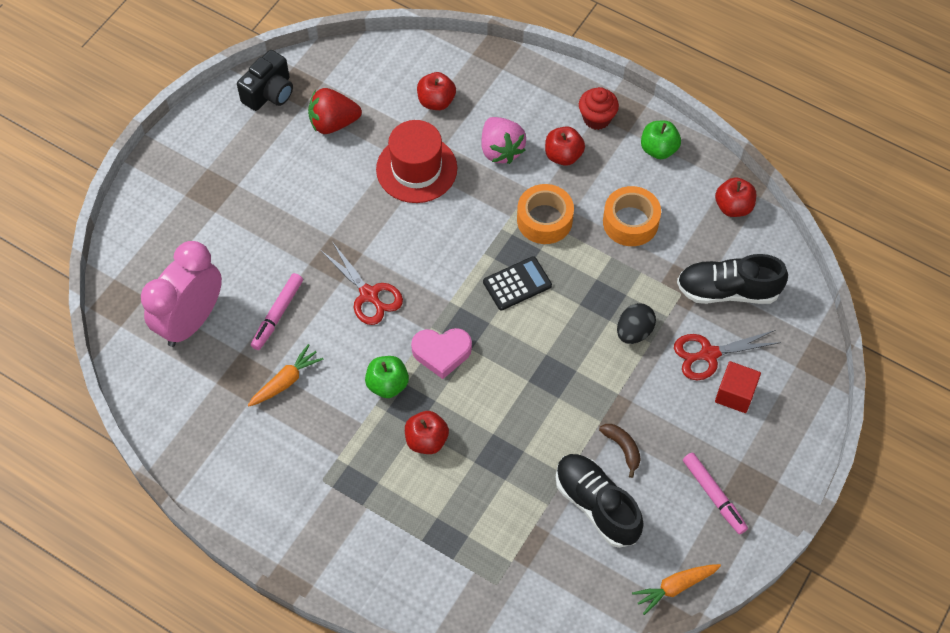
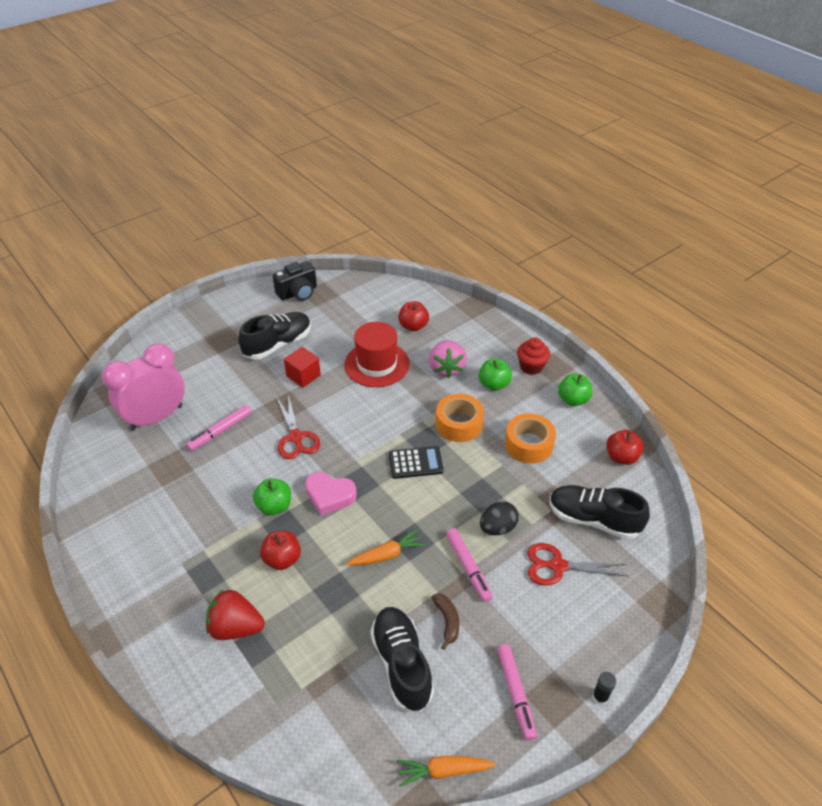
camera: 20 degrees right, 15 degrees down
(283, 177) = (278, 344): none -> black shoe
(286, 381) = (198, 479): orange carrot -> orange carrot (387, 555)
(333, 123) = (332, 321): red strawberry -> red strawberry (236, 627)
(563, 155) = (494, 384): red apple -> green apple
(621, 385) = (468, 567): none -> pink marker
(735, 394) = (569, 607): red cube -> red cube (303, 376)
(791, 472) = (600, 697): none -> black glue stick

